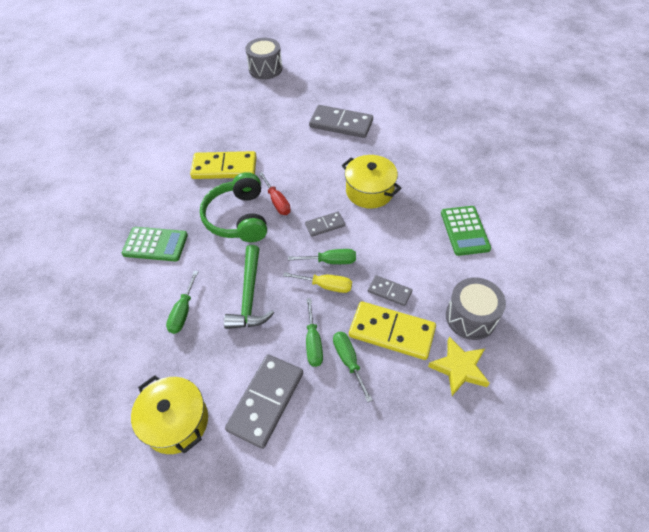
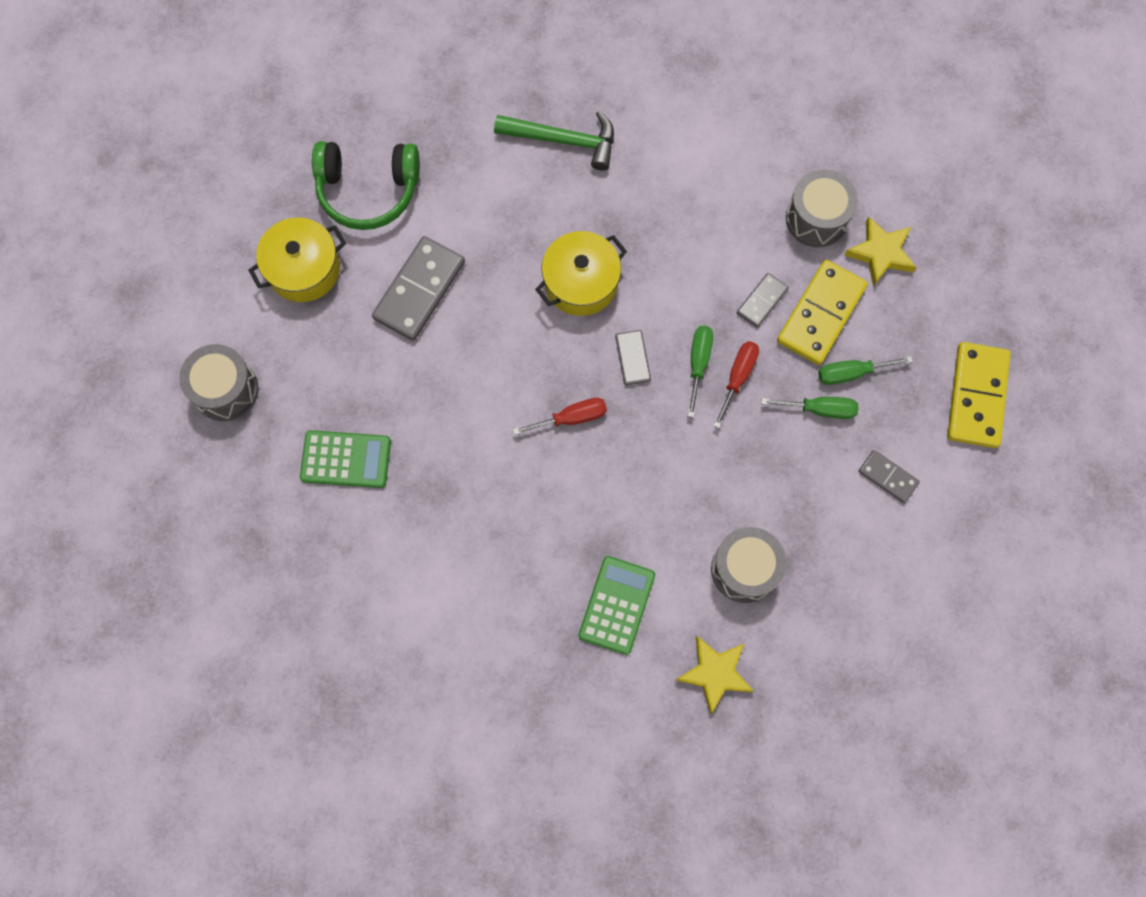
camera: 80 degrees left, 20 degrees up
(108, 306) = (715, 673): none -> yellow star
(176, 422) = (898, 584): yellow pot -> yellow pot (304, 269)
(183, 312) = (744, 569): green screwdriver -> grey drum
(224, 168) = (477, 489): yellow domino -> yellow domino (977, 396)
(238, 218) = (591, 479): green headphones -> green headphones (368, 190)
(249, 296) = (735, 479): green hammer -> green hammer (564, 140)
(266, 401) = (888, 477): grey domino -> grey domino, size x0.53
(326, 286) = (738, 377): yellow screwdriver -> red screwdriver
(464, 231) = (682, 180): green calculator -> green calculator (346, 459)

